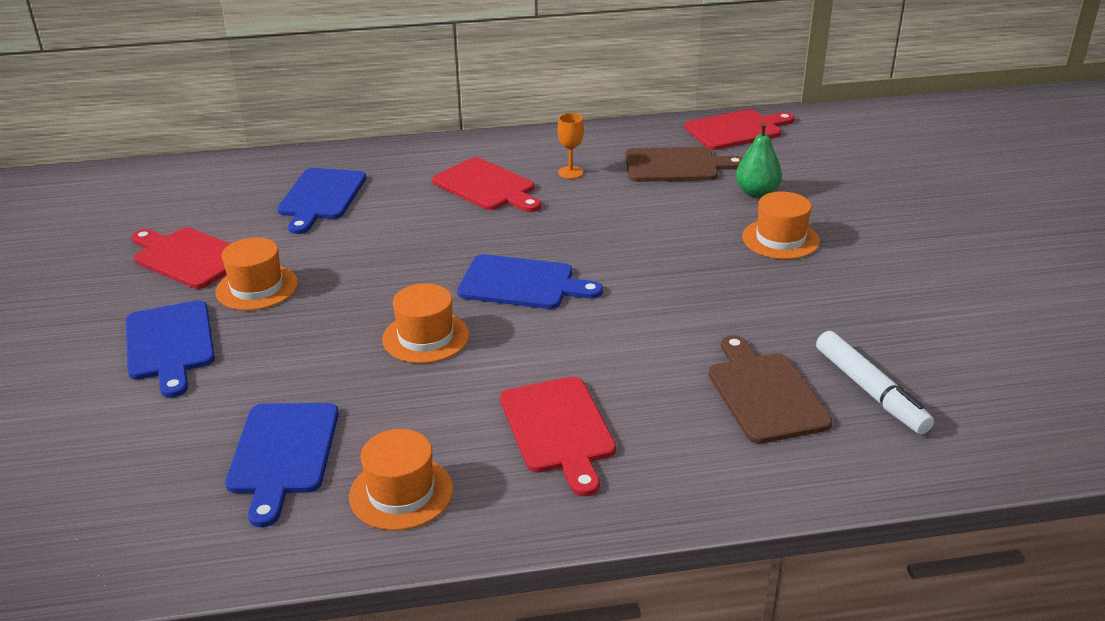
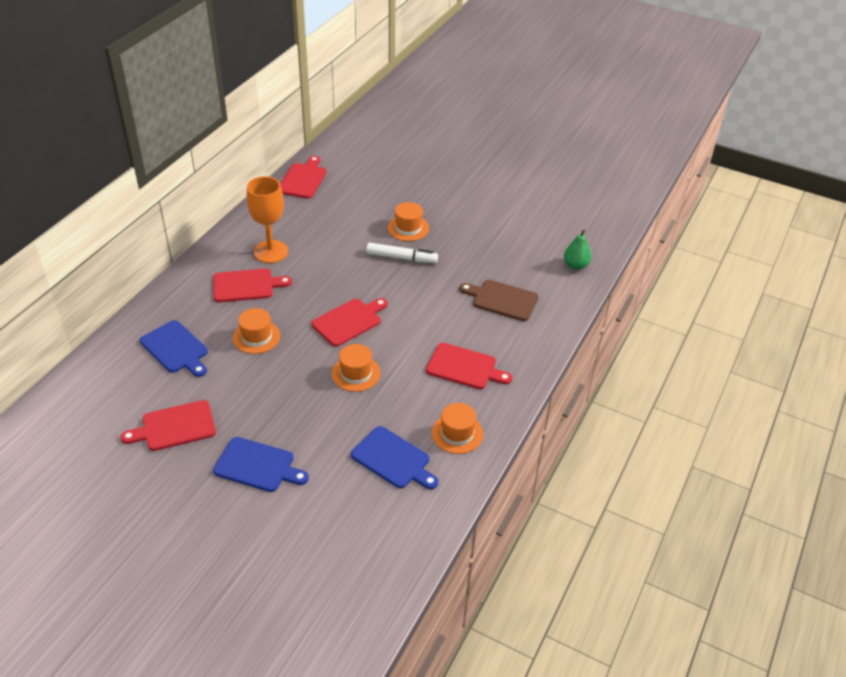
camera: 55 degrees left, 10 degrees up
(257, 287) = (241, 412): orange hat -> orange hat (256, 337)
(521, 283) = (349, 321): blue cutting board -> red cutting board
(570, 172) = (270, 252): orange goblet -> orange goblet, size x2.16
(675, 165) = (310, 217): brown cutting board -> none
(756, 192) = (364, 210): green pear -> green pear (575, 265)
(870, 391) = (528, 273): white marker -> white marker (401, 258)

